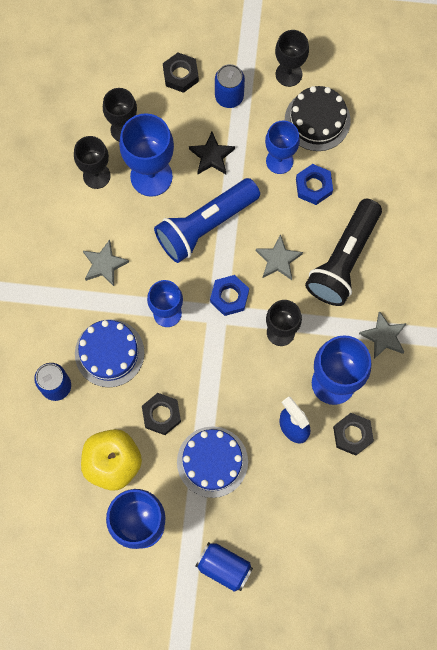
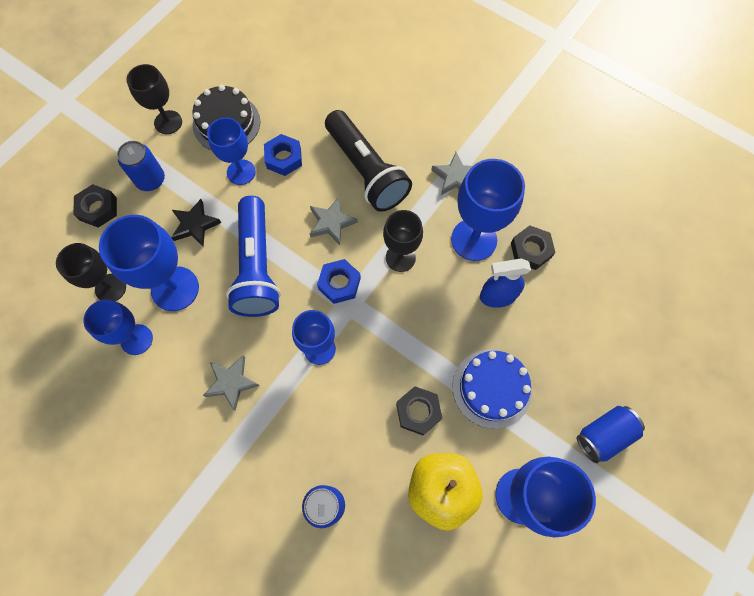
camera: 60 degrees left, 5 degrees down
(96, 175) = (136, 339): black goblet -> blue goblet
(109, 353) = (325, 428): blue cake -> none

